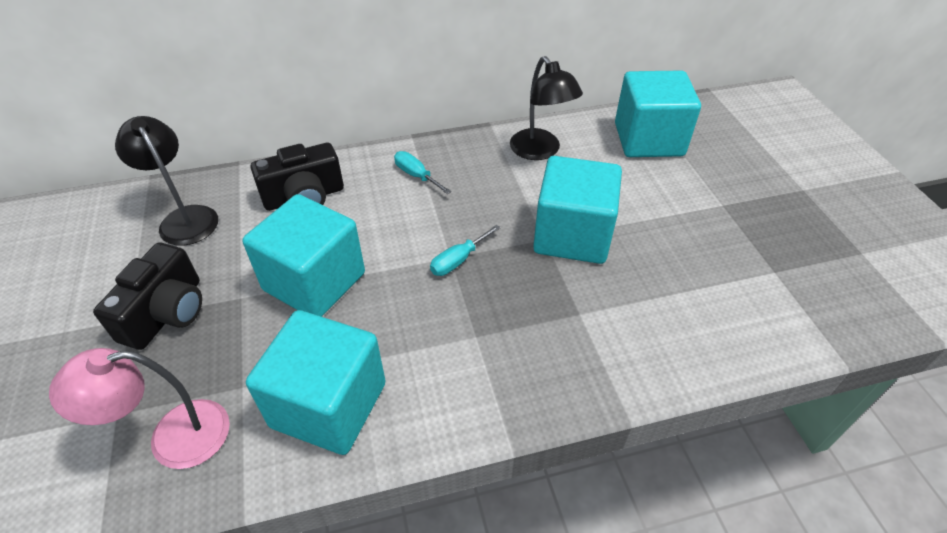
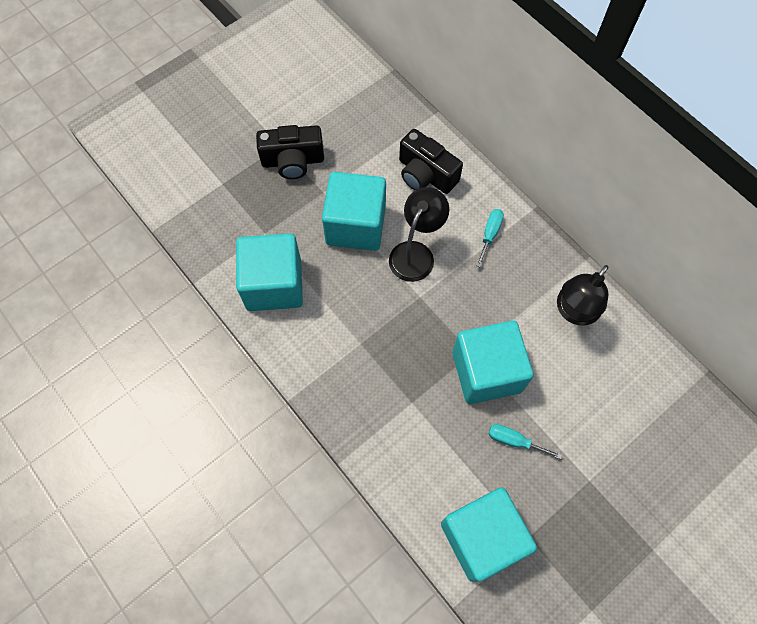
camera: 65 degrees right, 20 degrees up
(173, 437) = (221, 220): pink lamp -> none
(184, 218) = (368, 117): black lamp -> black lamp (416, 253)
(458, 260) = (419, 303): turquoise screwdriver -> turquoise screwdriver (514, 441)
(648, 139) = (645, 396): turquoise cube -> turquoise cube (482, 537)

